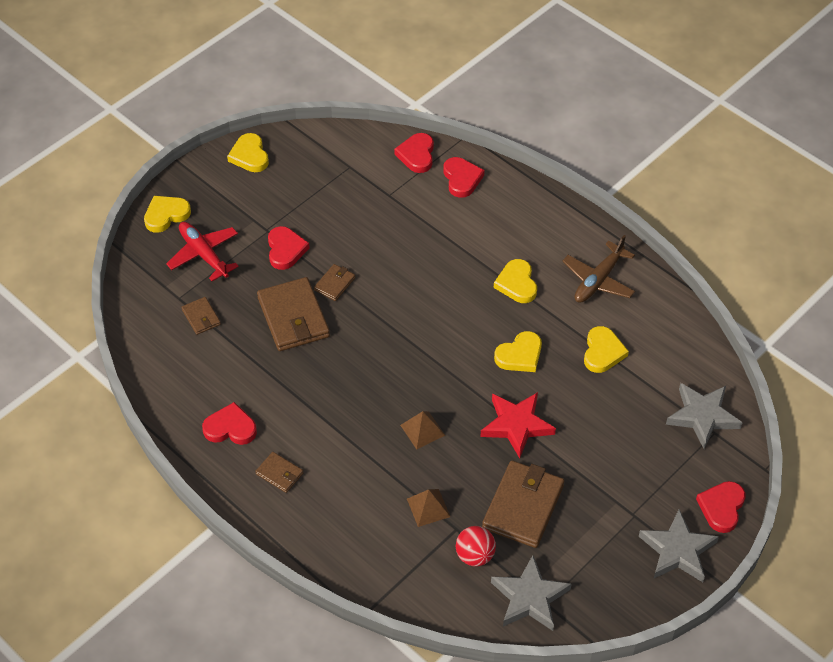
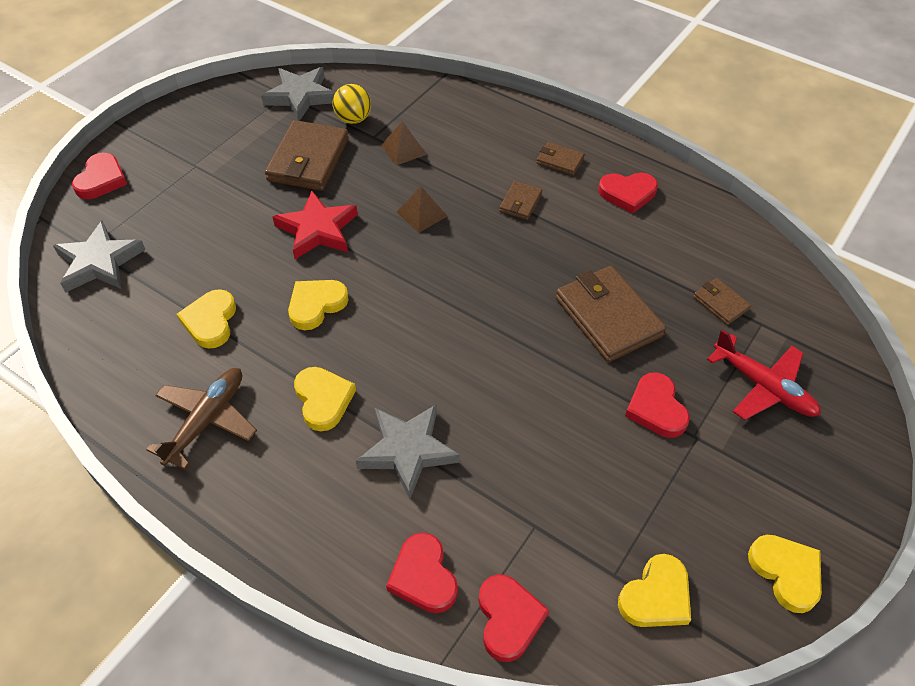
camera: 170 degrees right, 0 degrees up
(166, 215) = (850, 441): yellow heart -> yellow heart (656, 596)
(334, 284) = (571, 367): brown wallet -> brown wallet (520, 202)
(475, 555) = (353, 119): red ball -> yellow ball
(677, 550) = (155, 142): grey star -> grey star (407, 451)

